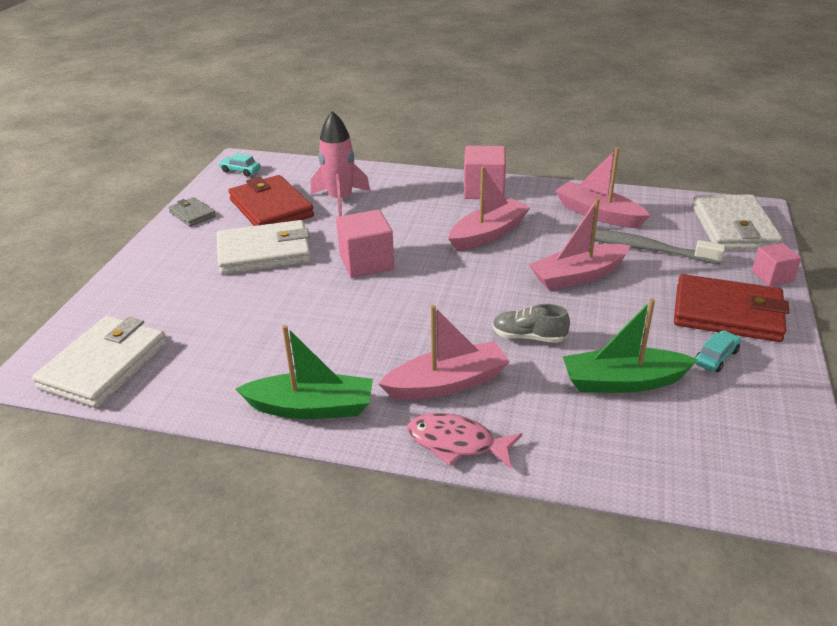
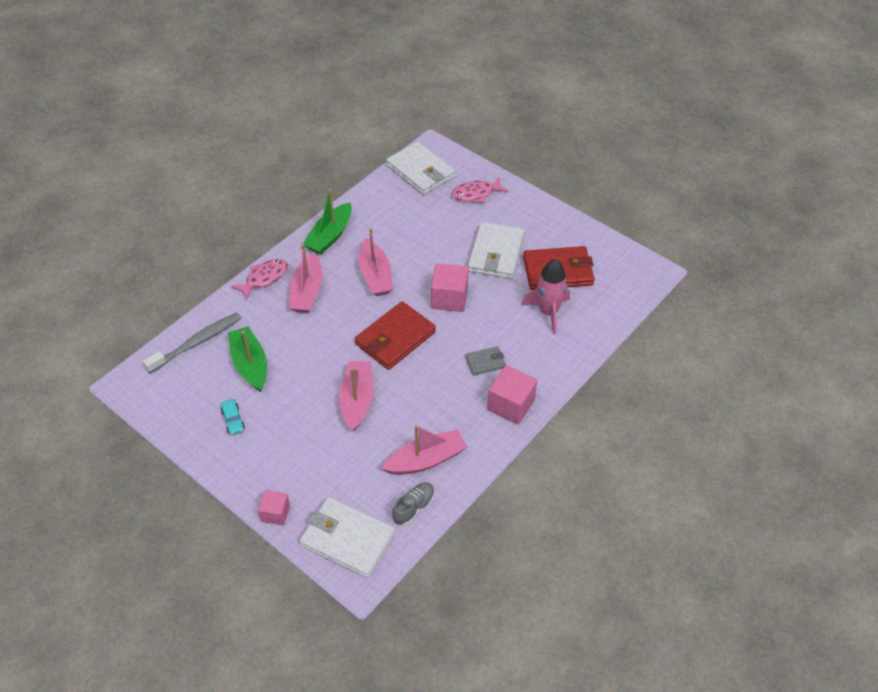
camera: 115 degrees right, 15 degrees up
(146, 298) = (476, 194): none -> pink fish
(192, 214) = (573, 230): grey wallet -> grey wallet (485, 362)
(240, 171) = (633, 269): turquoise car -> none
(488, 234) = (442, 377): pink boat -> pink boat (375, 275)
(529, 337) = (317, 343): grey shoe -> grey shoe (414, 507)
(623, 382) = (250, 364): green boat -> green boat turned 45 degrees counterclockwise
(644, 248) = (361, 459): grey toothbrush -> grey toothbrush (197, 342)
(727, 313) = (262, 456): red wallet -> red wallet (395, 338)

